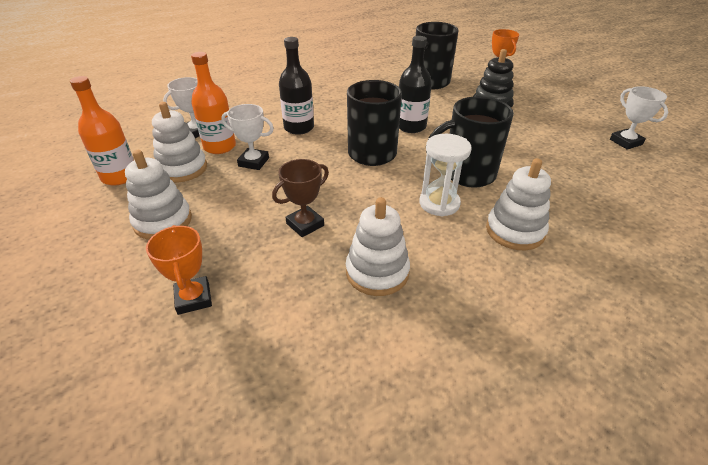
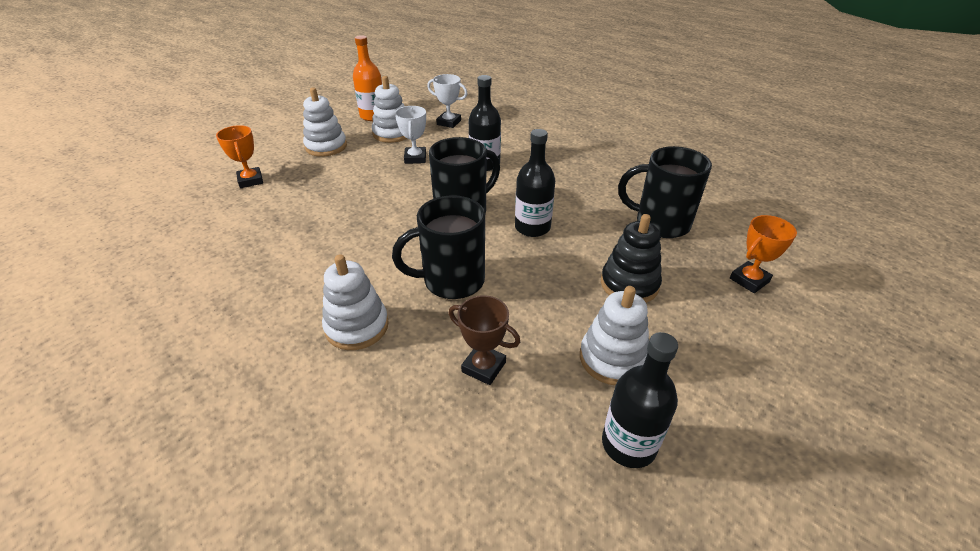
camera: 70 degrees right, 0 degrees up
(193, 298) = (250, 180): orange trophy -> orange trophy turned 75 degrees counterclockwise
(220, 146) = (431, 138): orange bottle -> none
(305, 224) = (336, 202): brown trophy -> brown trophy (483, 367)
(377, 272) = (283, 249): white stacking toy -> white stacking toy (612, 359)
(439, 203) = (389, 268): white hourglass -> none
(467, 174) = (451, 281): black mug -> black mug turned 75 degrees counterclockwise
(625, 142) = (628, 444): white trophy -> black bottle

